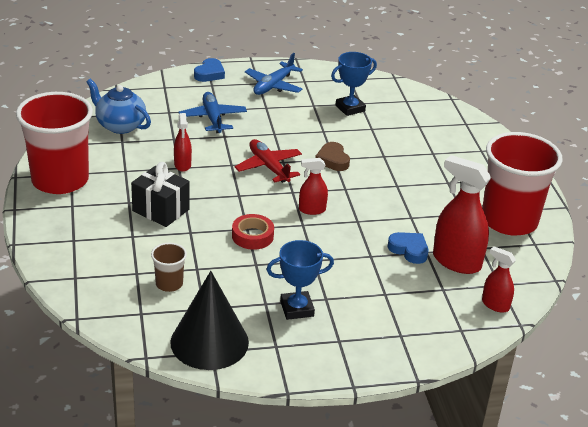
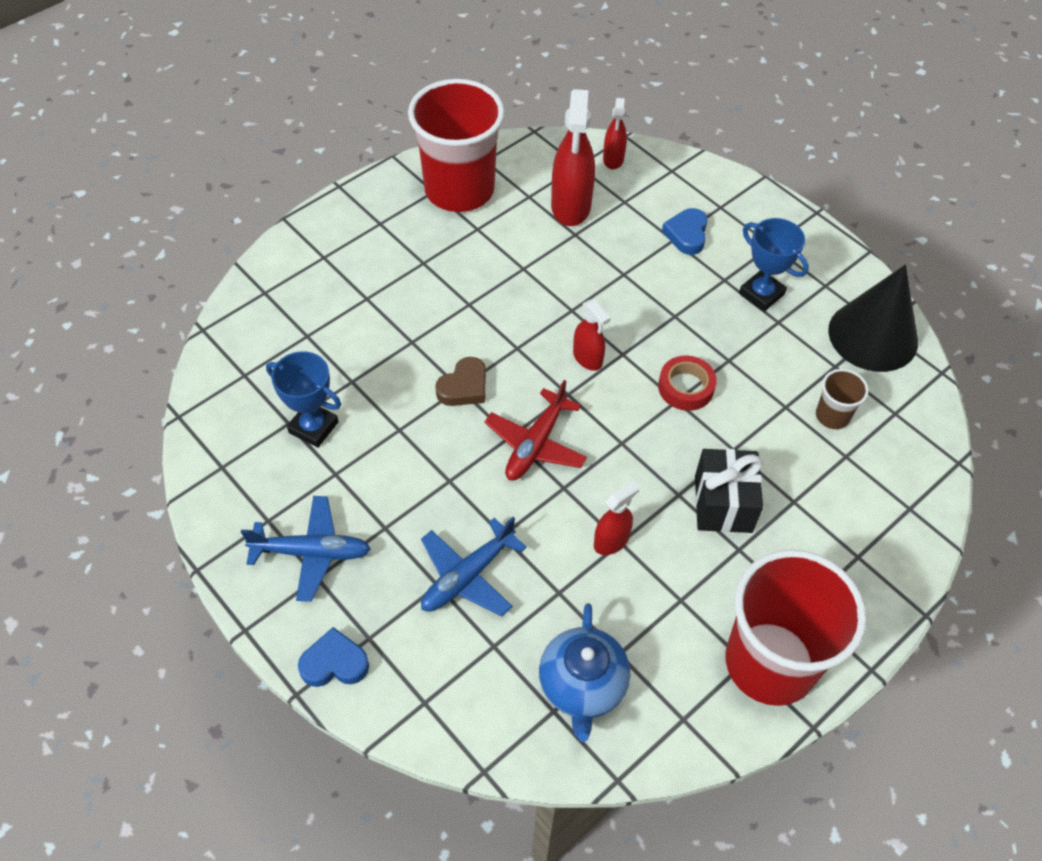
camera: 120 degrees left, 20 degrees up
(409, 250) = (585, 248): blue heart -> blue heart (687, 234)

